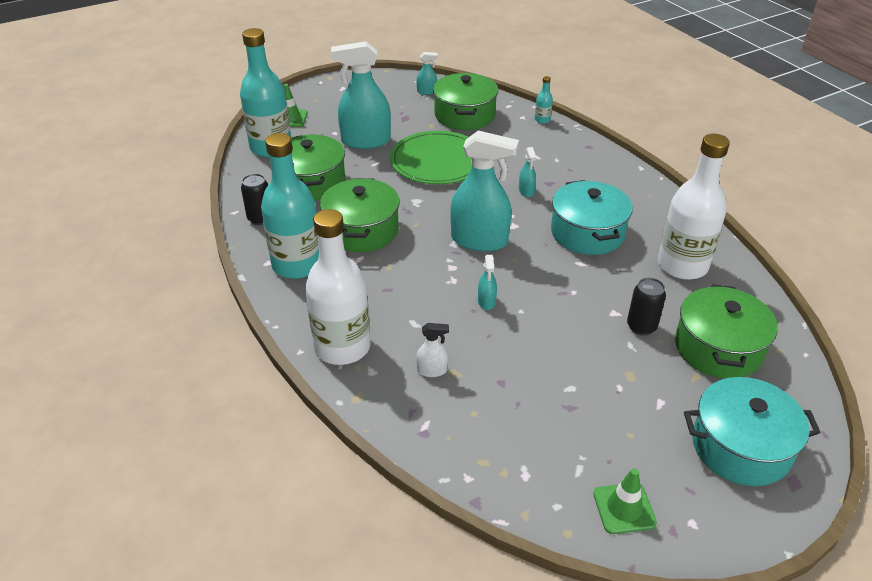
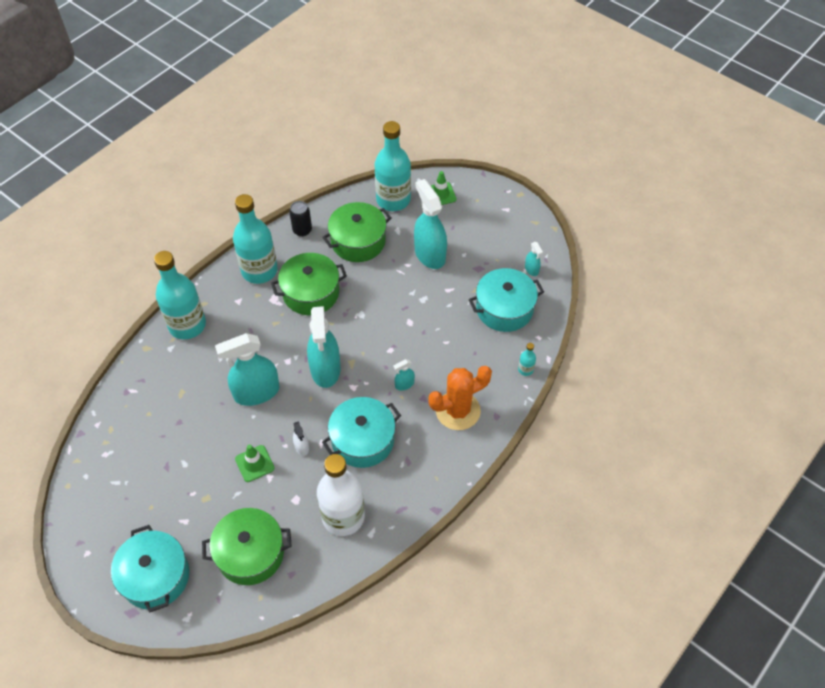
camera: 70 degrees right, 15 degrees up
(342, 347) = (187, 325): white bottle -> turquoise bottle
(432, 370) = (179, 380): white spray bottle -> white spray bottle (302, 447)
(437, 161) = (421, 311): green plate -> none
(464, 115) = (504, 309): green pot -> turquoise pot
(486, 301) = (256, 392): turquoise spray bottle -> turquoise spray bottle, size x2.27
(573, 166) = (458, 411): none -> orange cactus
(624, 508) = (90, 513): green traffic cone -> green traffic cone (254, 463)
(641, 327) = (259, 497): black can -> none

